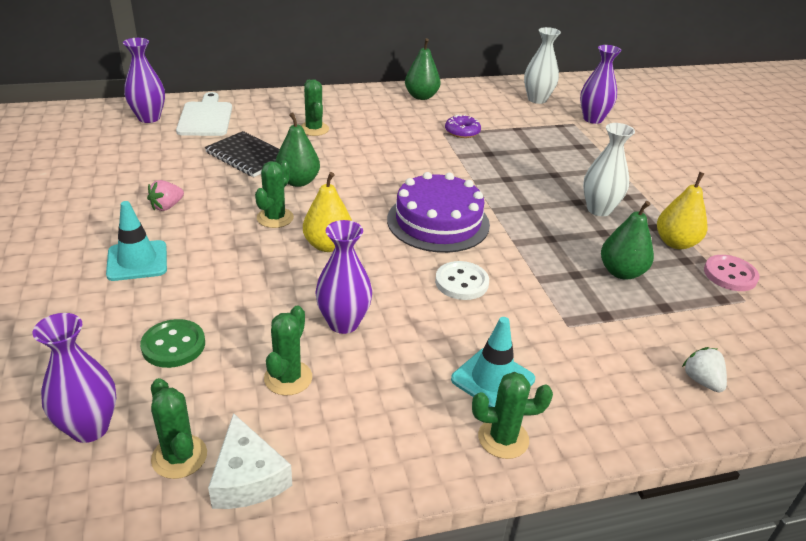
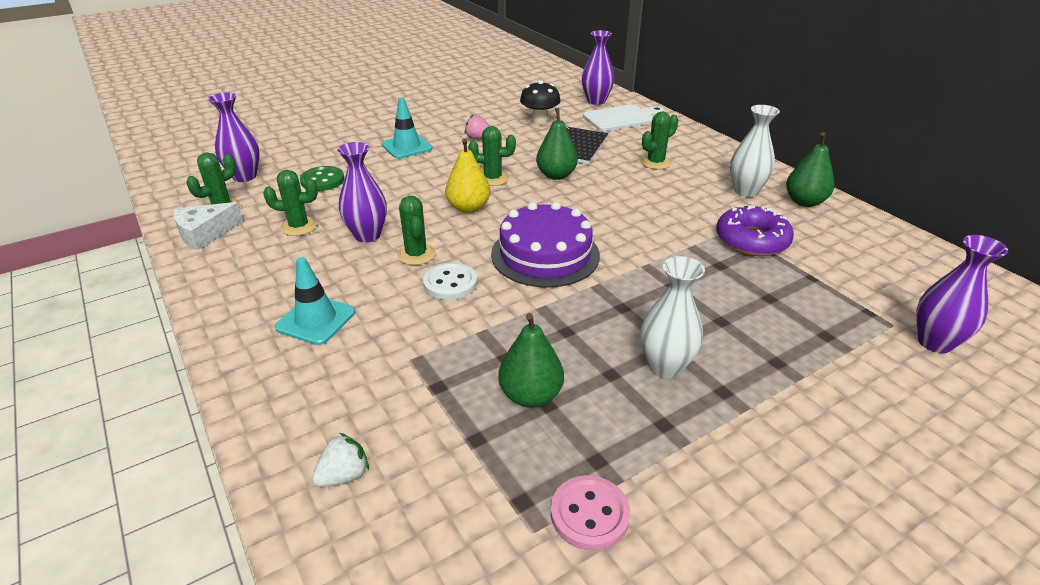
camera: 75 degrees right, 0 degrees up
(163, 160) = (539, 121): none -> black mushroom
(462, 131) = (752, 240): purple donut -> purple donut, size x1.62
(503, 438) = (244, 335): green cactus -> green cactus (416, 254)
(537, 99) = (924, 284): white vase -> white vase (745, 191)
(675, 243) = (636, 449): yellow pear -> none

